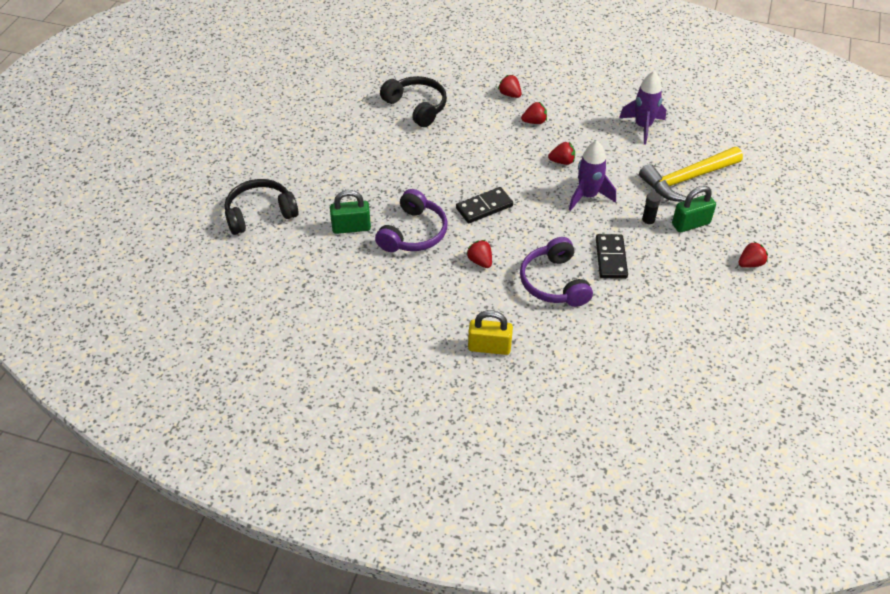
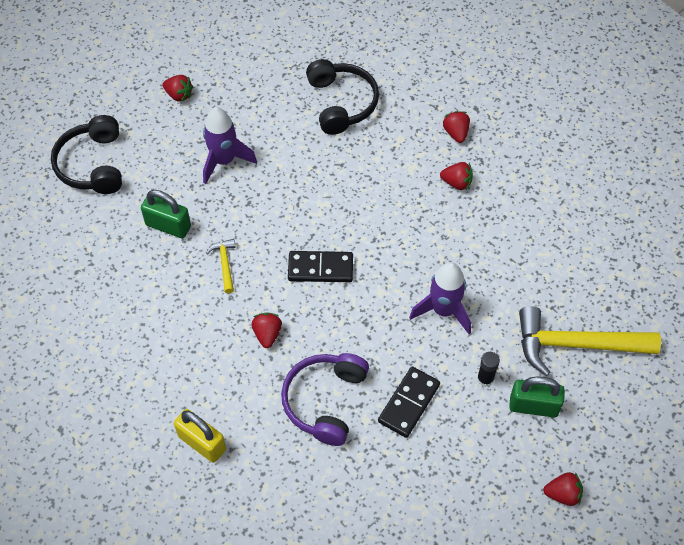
camera: 30 degrees right, 10 degrees up
(260, 213) = (93, 164): black headphones -> black headphones turned 105 degrees counterclockwise
(413, 233) = (225, 264): purple headphones -> yellow hammer
(562, 161) = (448, 251): red strawberry -> red strawberry (179, 95)
(643, 127) = (578, 248): purple rocket -> purple rocket (224, 161)

